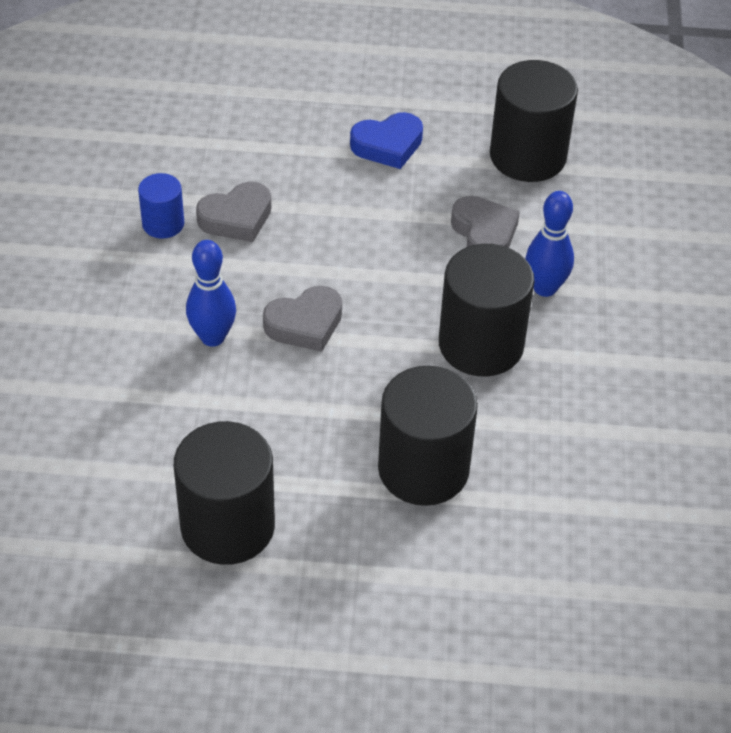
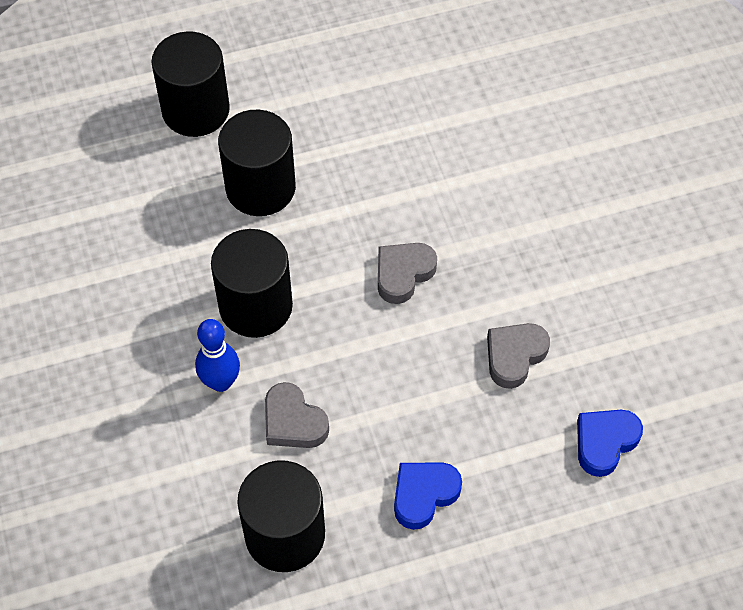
camera: 160 degrees right, 10 degrees up
(163, 224) = (571, 326): blue cylinder -> none
(200, 131) = (605, 442): none -> blue heart
(213, 337) = (467, 237): blue bowling pin -> none
(227, 526) = (376, 103): black cylinder -> black cylinder (195, 110)

